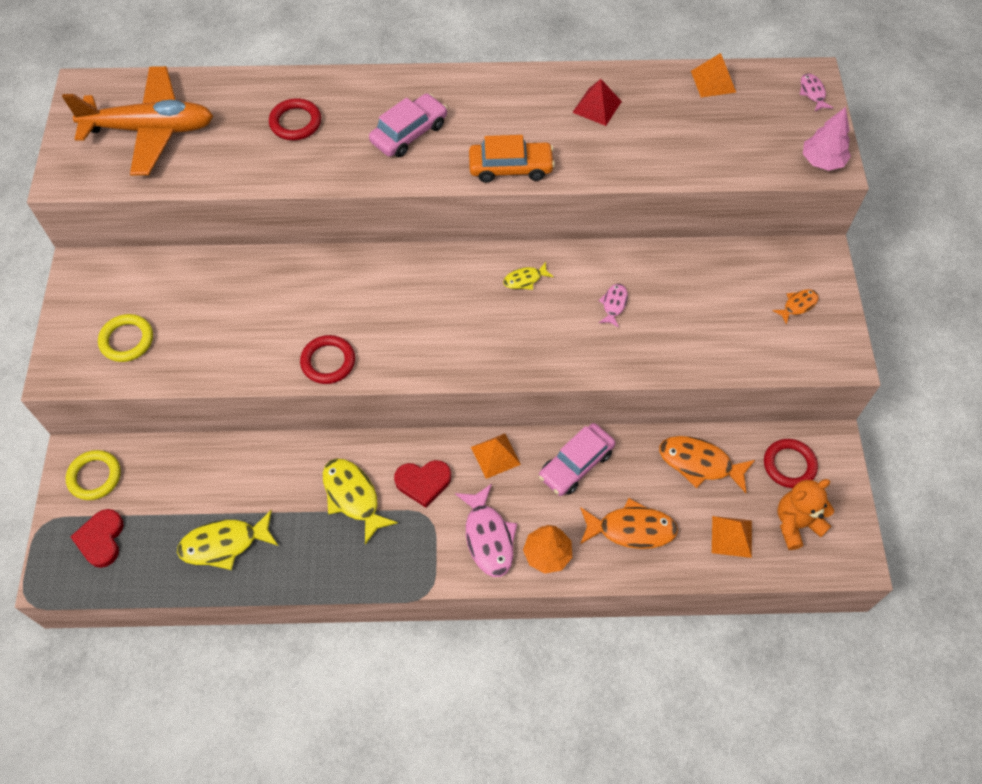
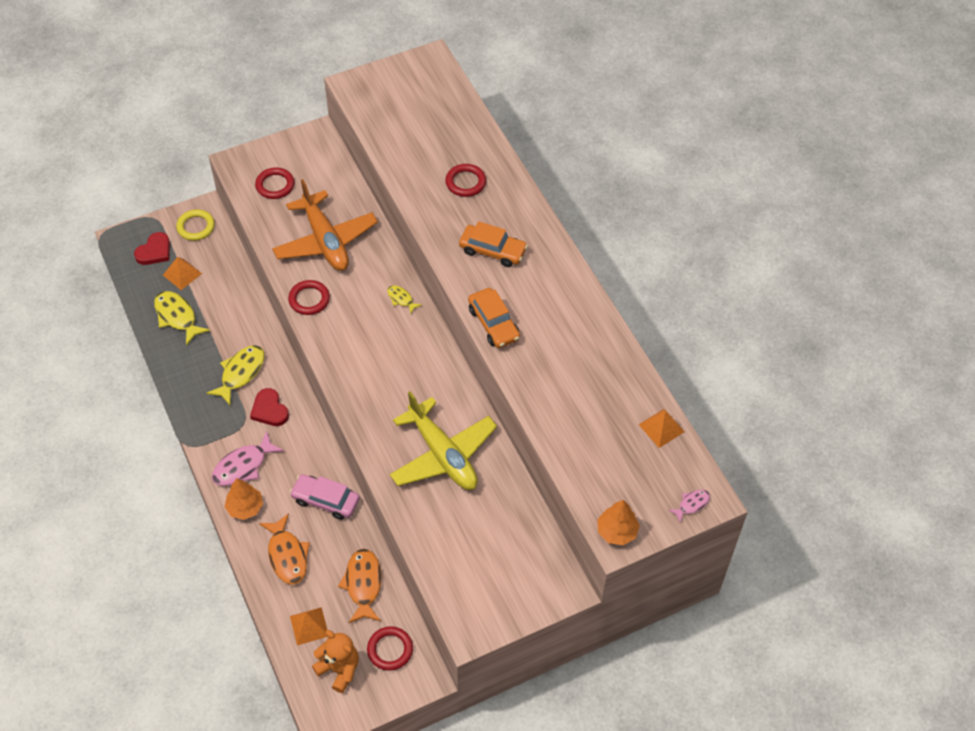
camera: 65 degrees right, 5 degrees down
(101, 539) = (154, 251): red heart -> red heart turned 150 degrees clockwise
(127, 340) = (275, 185): yellow ring -> red ring
(150, 130) = (415, 109): orange plane -> orange plane (325, 241)
(409, 133) = (492, 251): pink car -> orange car
(495, 455) = (310, 446): orange pyramid -> orange pyramid (182, 274)
(525, 279) = (436, 389): yellow fish -> yellow fish (401, 299)
(597, 106) = (586, 357): red pyramid -> none
(614, 304) = (442, 454): pink fish -> yellow plane
(798, 305) = (506, 584): orange fish -> none
(822, 161) = (617, 531): pink tree -> orange tree

